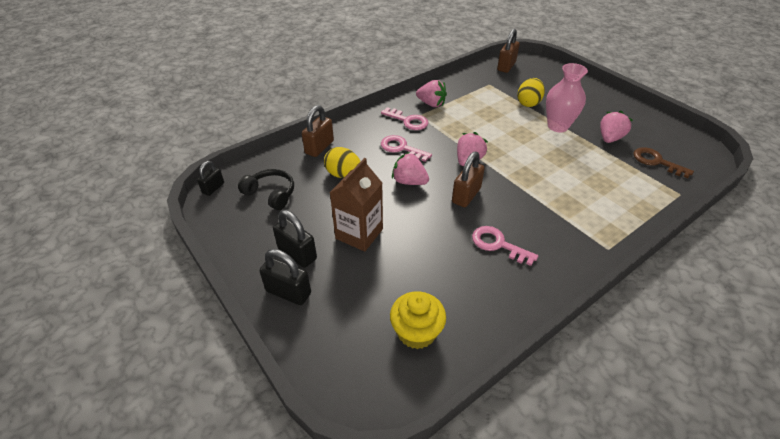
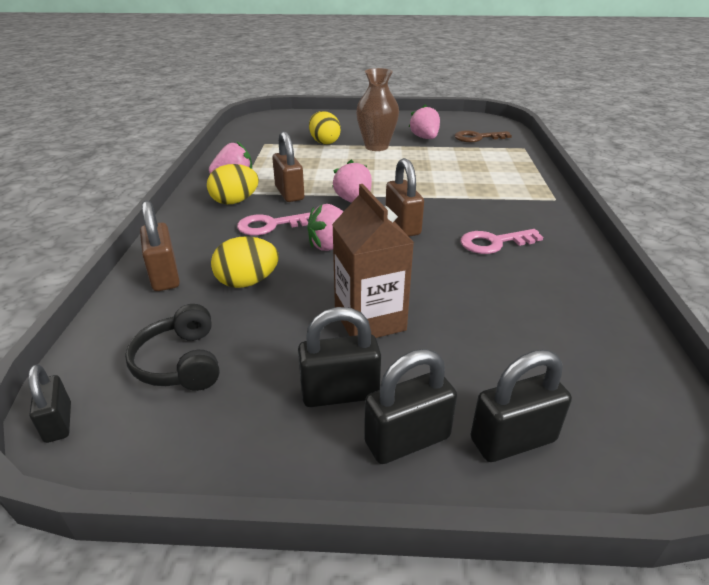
camera: 50 degrees left, 10 degrees down
(271, 194) = (181, 362): black headphones -> black headphones turned 90 degrees counterclockwise
(320, 330) = (513, 440): none -> black padlock
(408, 121) = (235, 201): pink key -> yellow egg
(416, 332) = (578, 354): yellow cupcake -> none
(506, 66) = (257, 127): brown padlock -> brown padlock (289, 193)
(557, 126) = (376, 147): pink vase -> brown vase

